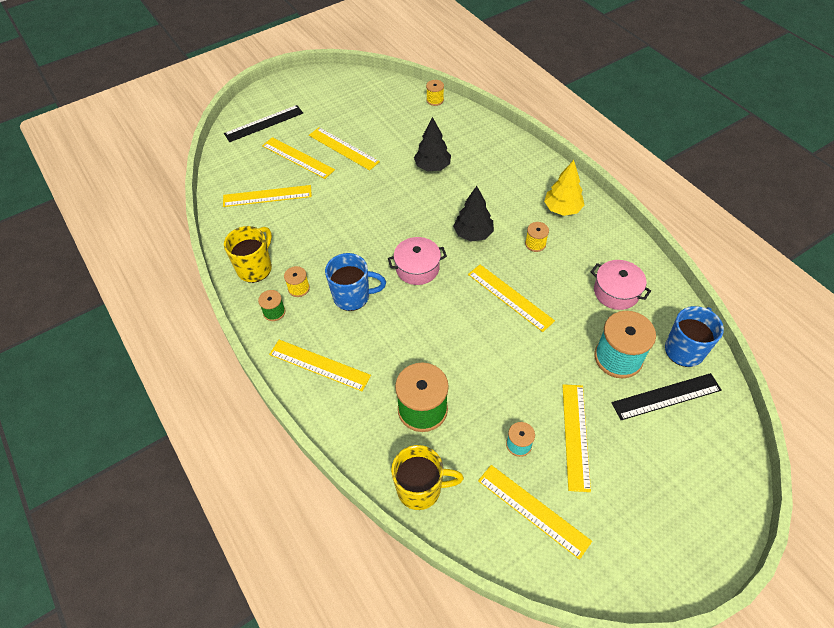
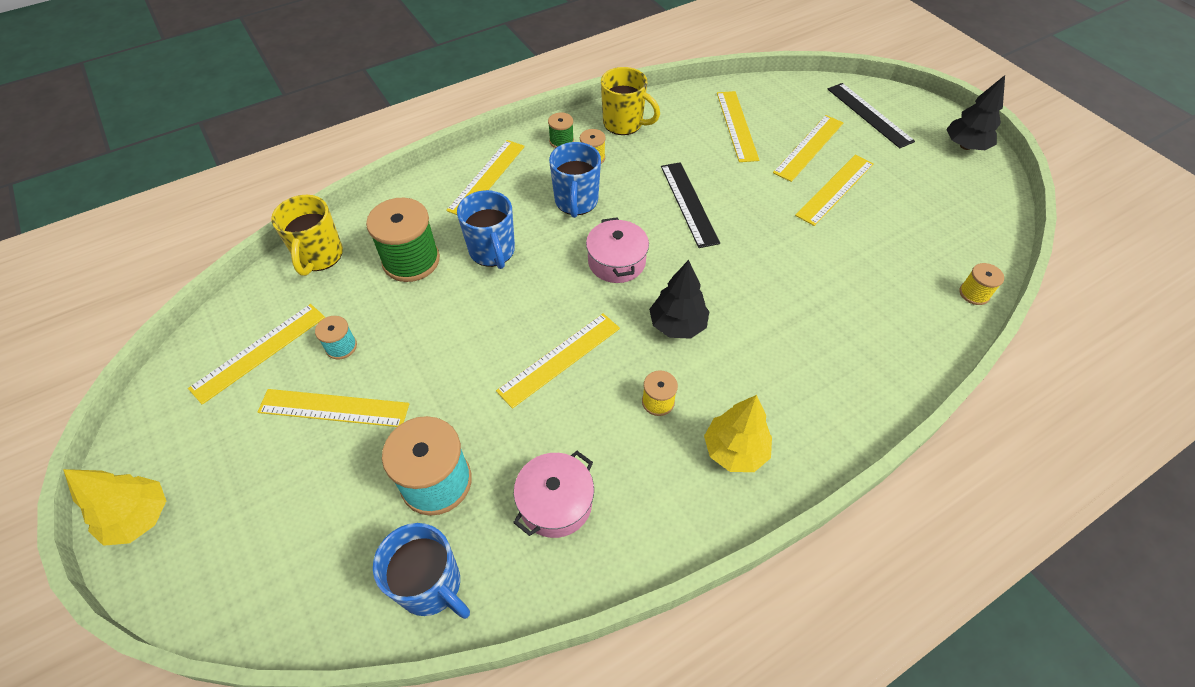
camera: 90 degrees right, 0 degrees up
(410, 350) = (492, 251): none -> blue mug
(432, 167) = (812, 284): black tree -> black tree (965, 146)
(666, 396) = (358, 536): black ruler -> black ruler (688, 203)
(695, 553) = (139, 518): none -> yellow tree

